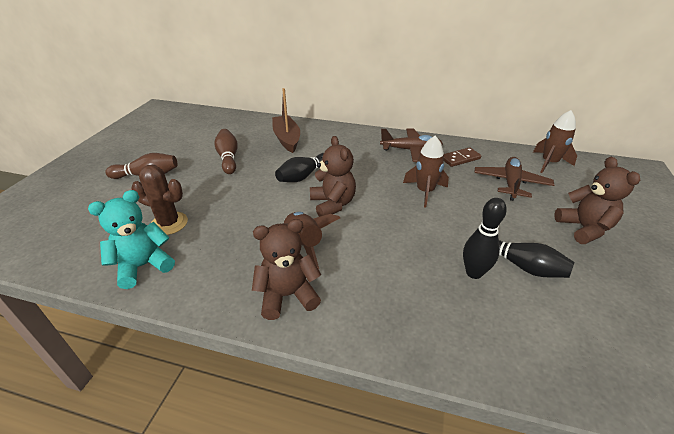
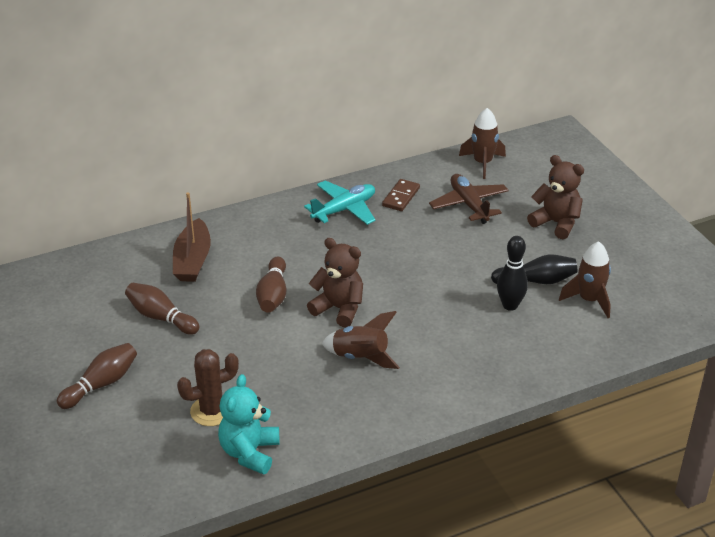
camera: 40 degrees left, 0 degrees up
(287, 139) = (192, 260): brown boat -> brown boat turned 120 degrees counterclockwise
(287, 295) = (398, 400): brown teddy bear -> none
(303, 176) = (273, 295): black bowling pin -> brown bowling pin
(411, 150) = (344, 209): brown plane -> turquoise plane
(425, 191) = (405, 252): brown rocket -> brown rocket (589, 300)

